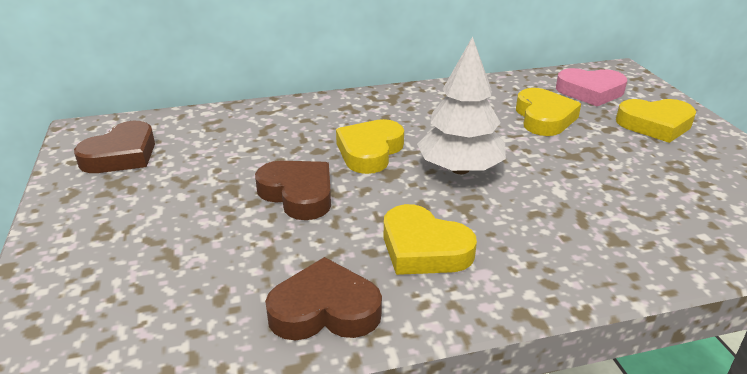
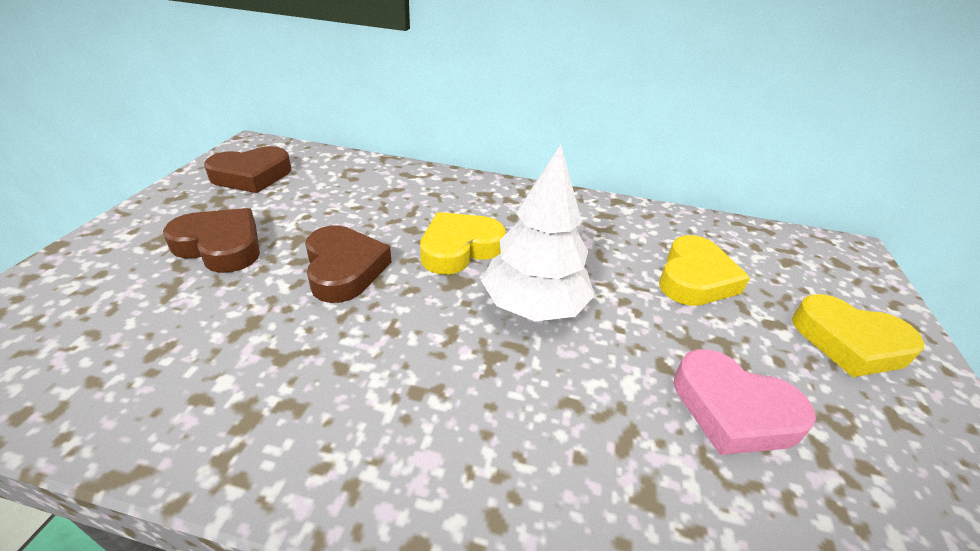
camera: 25 degrees right, 5 degrees up
(325, 310) = (220, 418): brown heart -> brown heart (221, 246)
(423, 249) = (396, 390): yellow heart -> none
(590, 92) = (786, 265): pink heart -> pink heart (733, 410)

